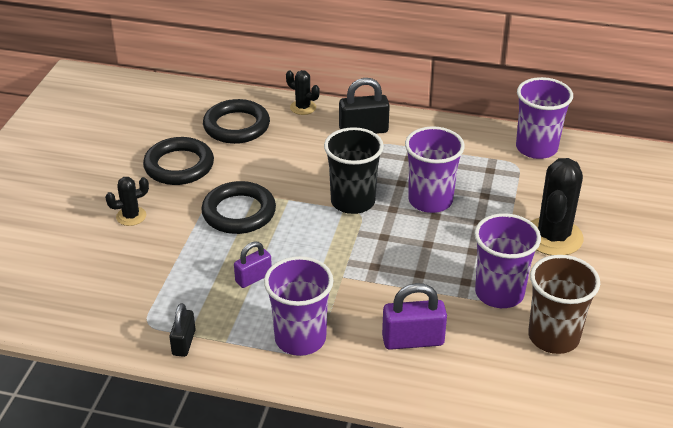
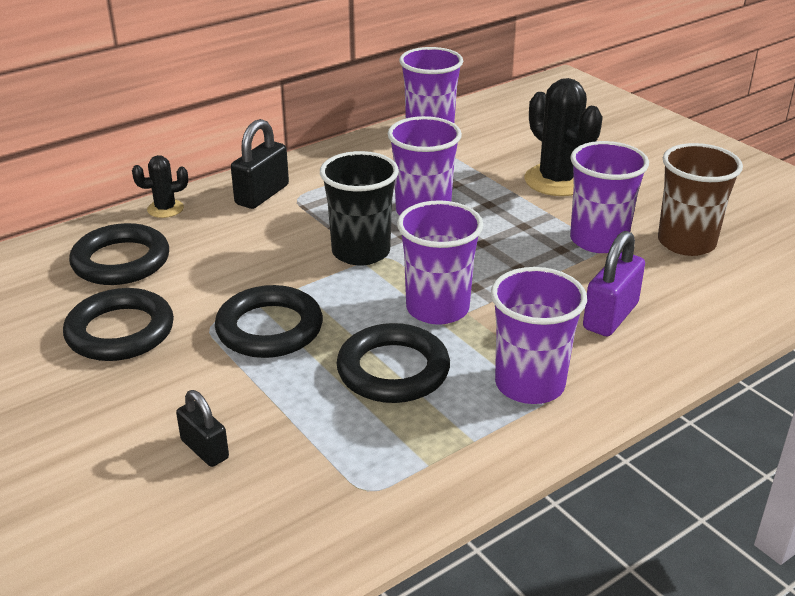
camera: 50 degrees left, 5 degrees down
(131, 216) = (152, 411): black cactus -> none
(184, 343) = (438, 475): black padlock -> black padlock (204, 449)
(253, 278) = (393, 370): purple padlock -> black ring
(332, 263) = (437, 308): none -> purple cup

